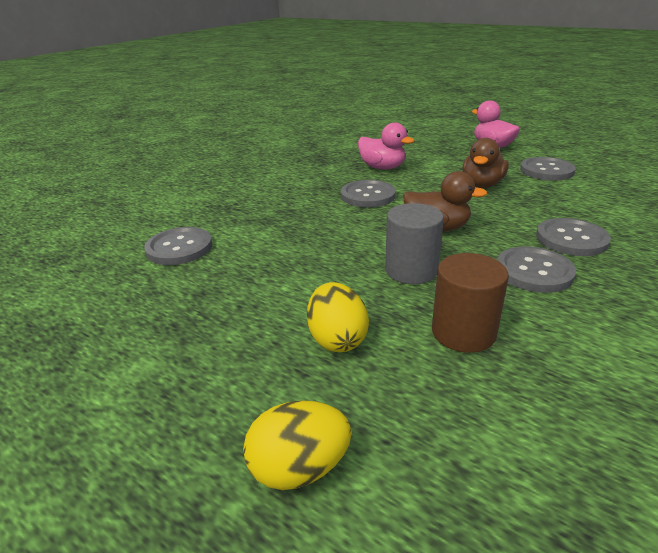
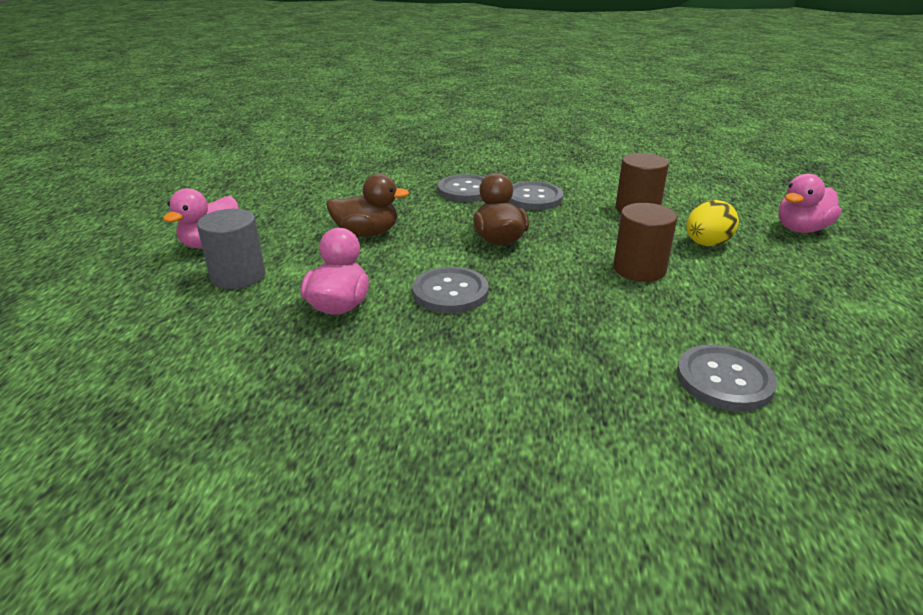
camera: 120 degrees left, 0 degrees up
(299, 468) = (801, 229): yellow egg -> pink duck
(328, 273) = (639, 269): none -> brown cylinder
(411, 270) = (587, 237): grey cylinder -> grey cylinder (238, 276)
(546, 171) = (301, 208): grey button -> none

